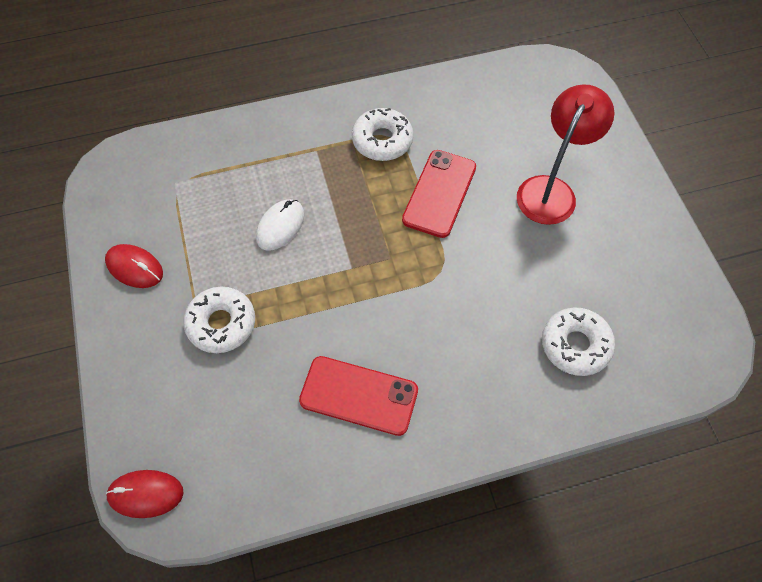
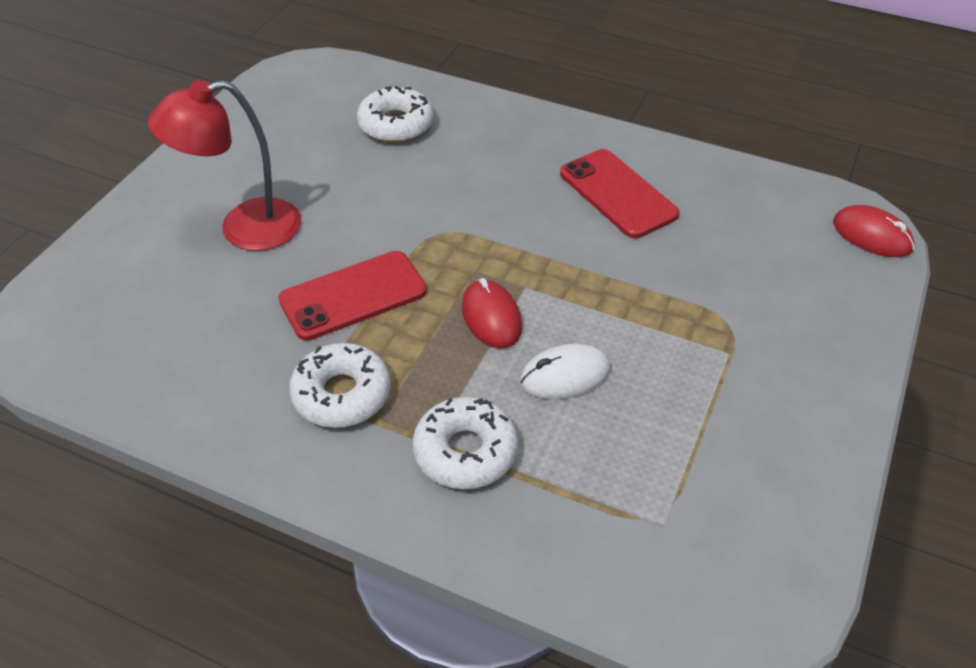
camera: 140 degrees left, 15 degrees down
(134, 267) = (785, 441): red mouse -> red mouse (491, 317)
(221, 323) = (711, 320): white donut -> white donut (465, 451)

